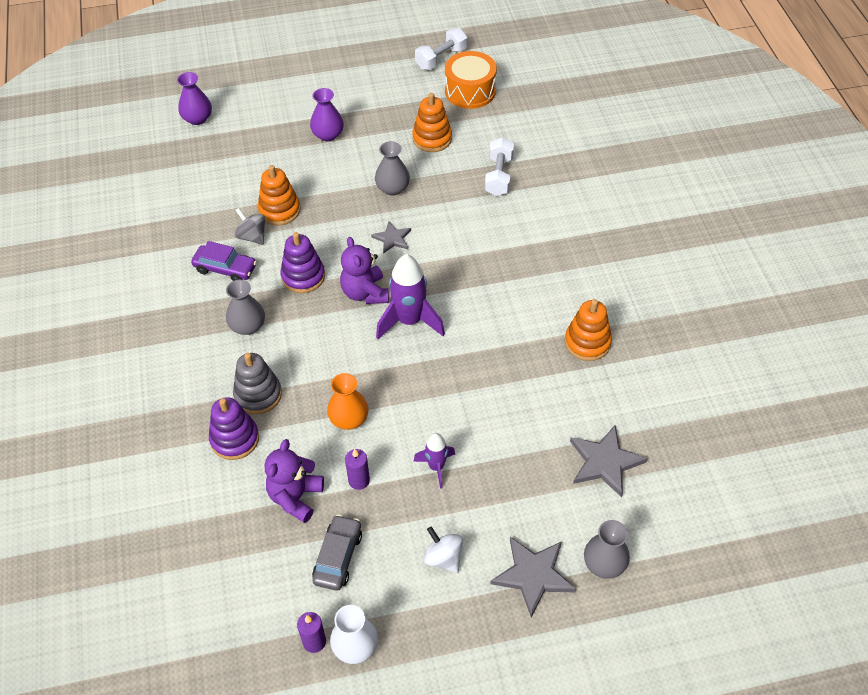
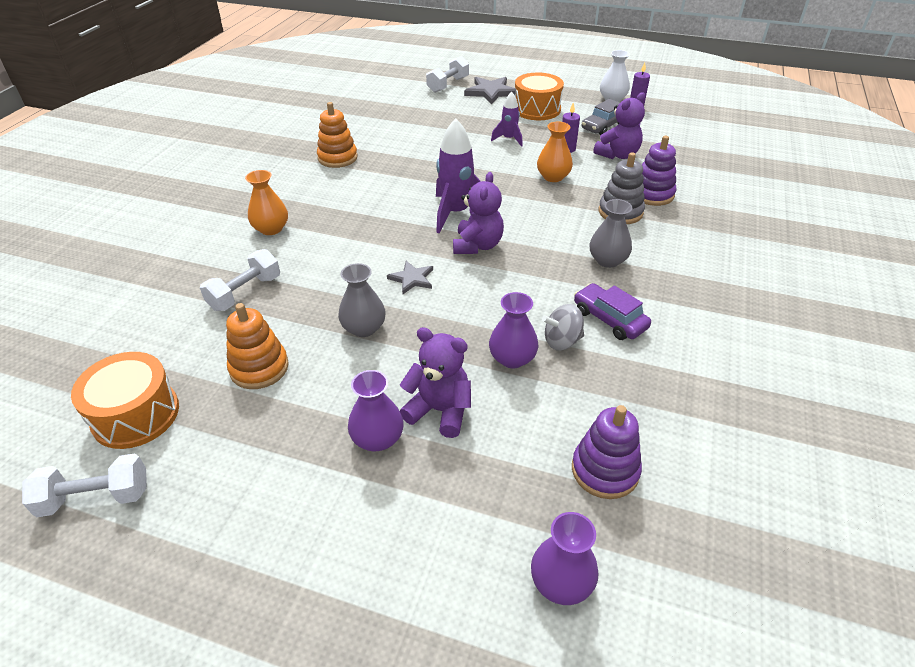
camera: 150 degrees left, 10 degrees down
(252, 236) = (562, 341): grey spinning top -> grey spinning top turned 90 degrees clockwise
(279, 210) = (512, 358): orange stacking toy -> purple vase
(303, 276) = (528, 280): purple stacking toy -> purple stacking toy (605, 470)
(304, 162) = (439, 410): none -> purple teddy bear
(443, 558) = (537, 109): white spinning top -> orange drum
(546, 233) = (271, 229): none -> orange vase
(604, 462) = (401, 111): grey star -> none
(604, 564) = (448, 85): grey vase -> white dumbbell

